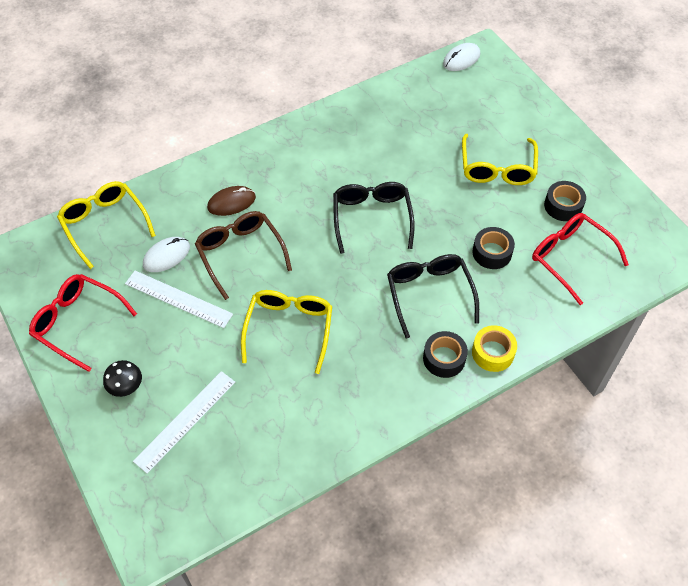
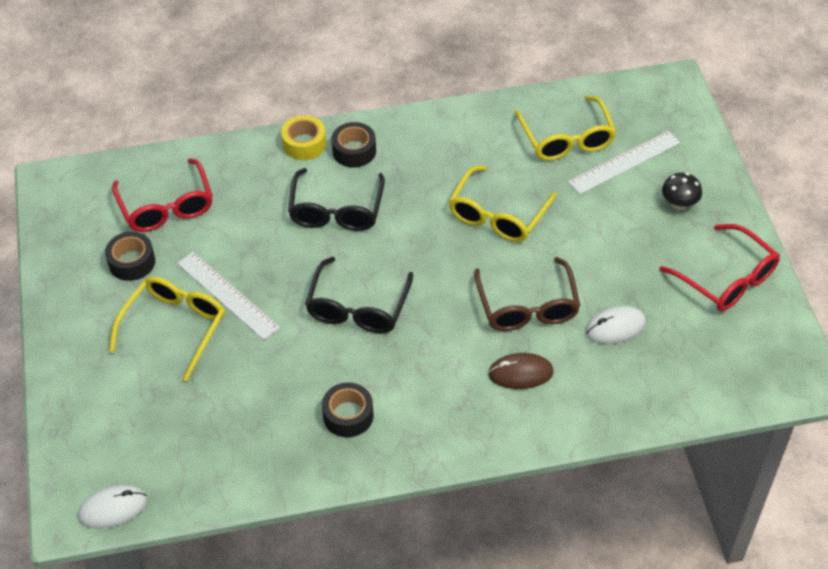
camera: 160 degrees left, 5 degrees down
(104, 224) = (687, 387): yellow glasses -> yellow glasses (566, 139)
(178, 299) = (610, 275): white ruler -> white ruler (227, 295)
(492, 253) = (245, 233): black tape -> black tape (348, 415)

